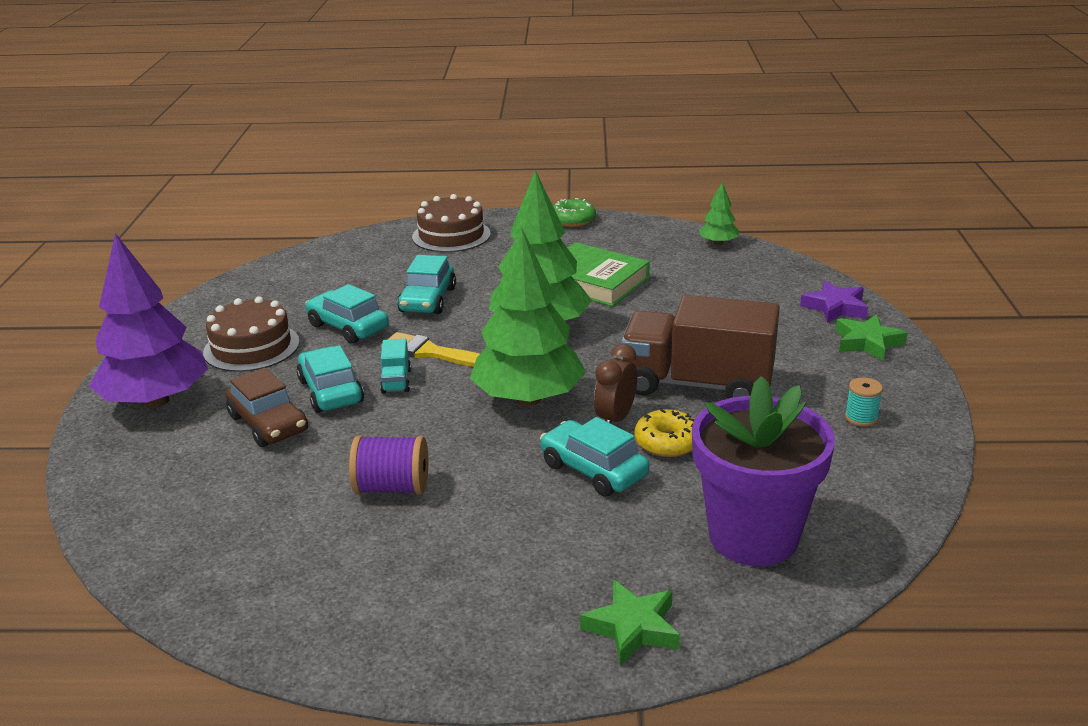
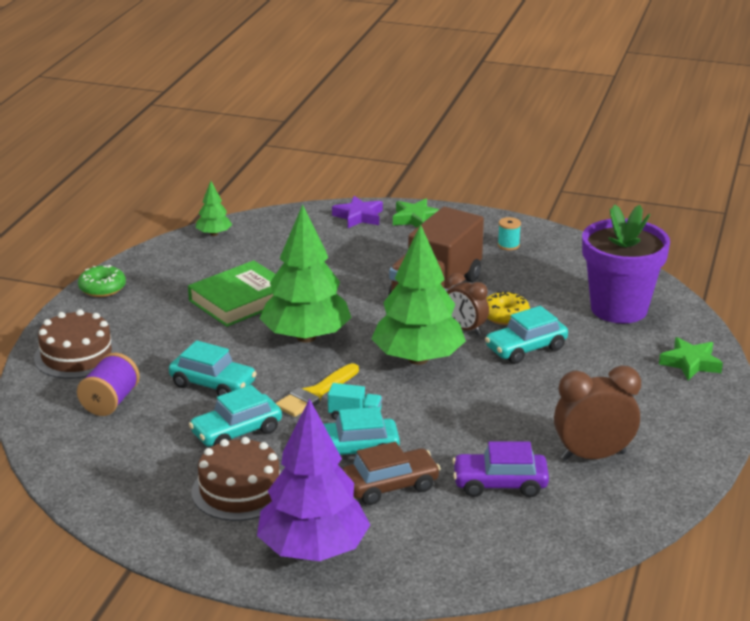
camera: 75 degrees left, 0 degrees up
(281, 494) = (500, 484): none -> purple car
(353, 558) = (593, 456): none -> brown clock
(392, 487) = (512, 432): purple spool -> purple spool (110, 402)

